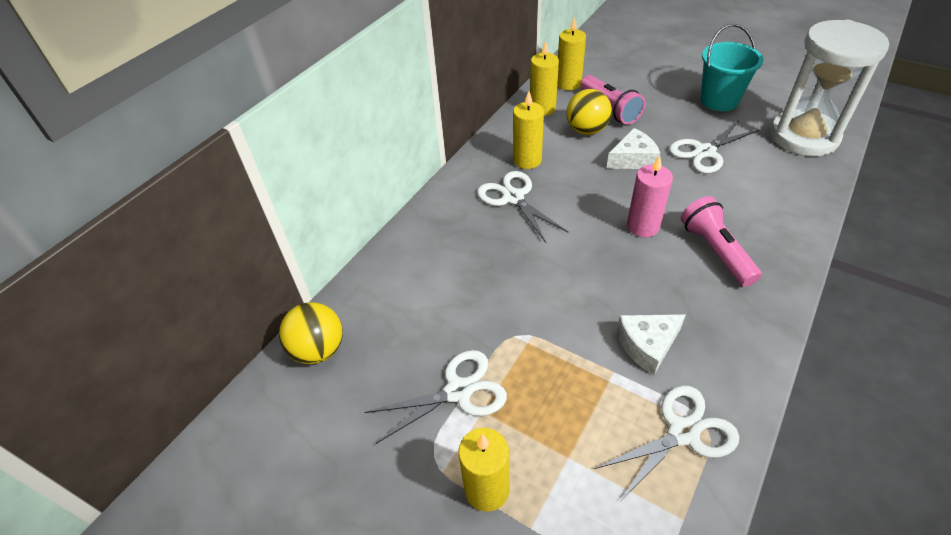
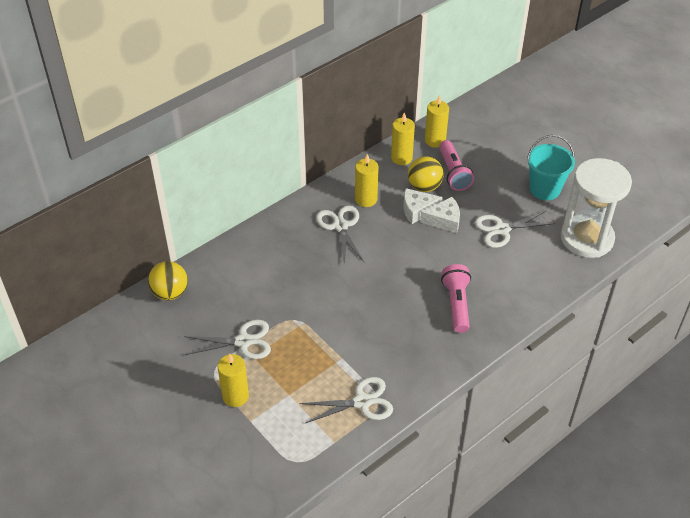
camera: 15 degrees right, 0 degrees up
(643, 226) = (418, 273): pink candle -> none
(647, 345) = (372, 349): white cheese -> white cheese (417, 210)

